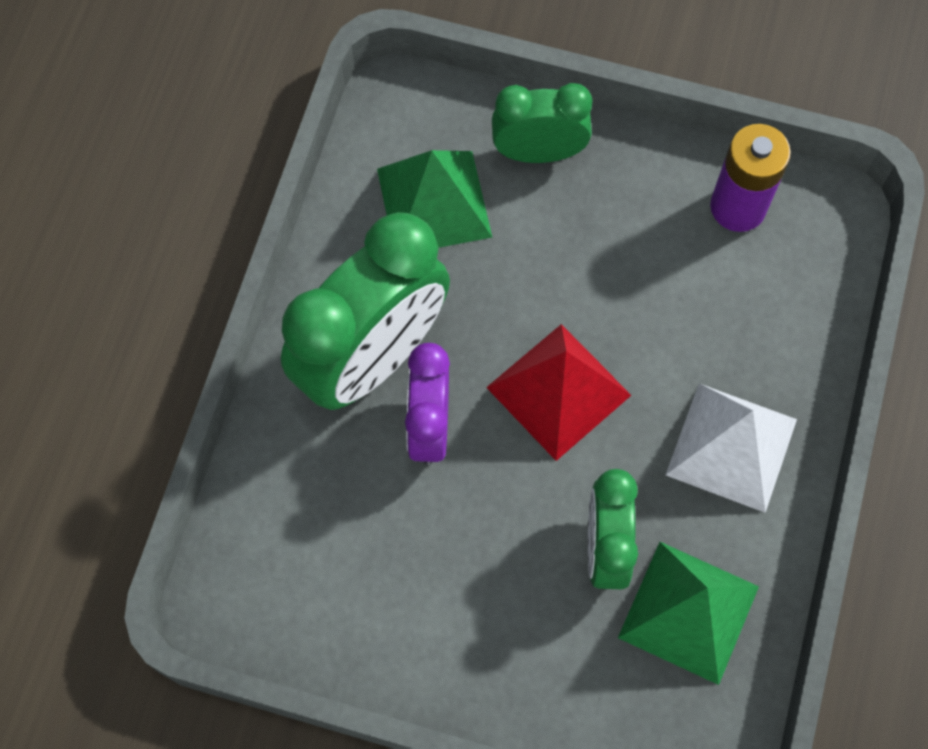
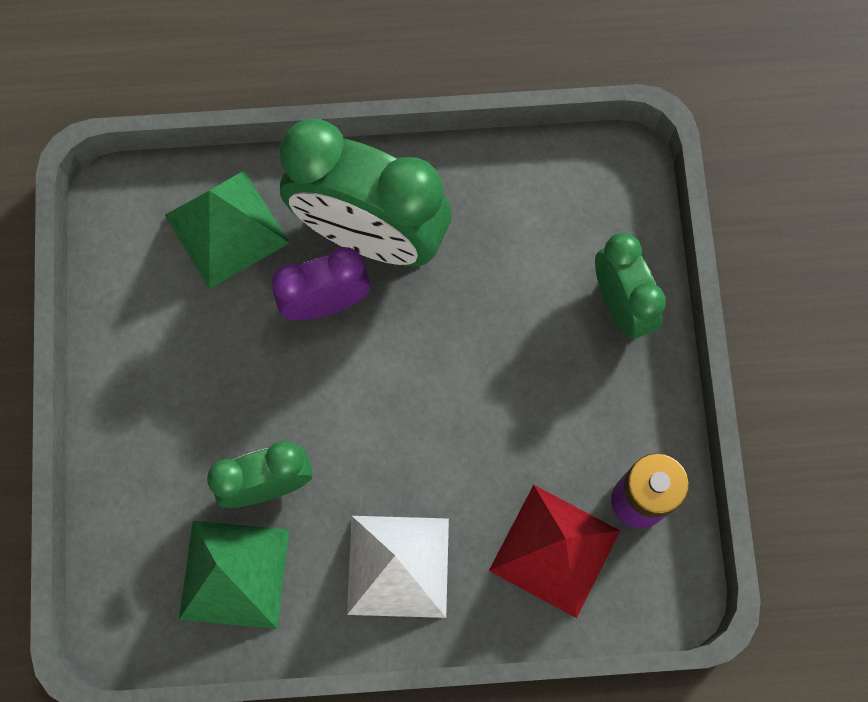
camera: 70 degrees right, 5 degrees up
(433, 202) = (534, 233): green pyramid -> green pyramid (227, 228)
(558, 391) = (396, 398): red pyramid -> red pyramid (555, 550)

